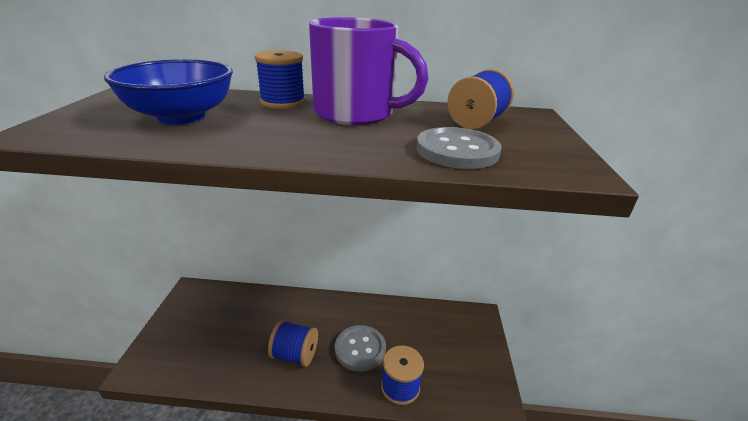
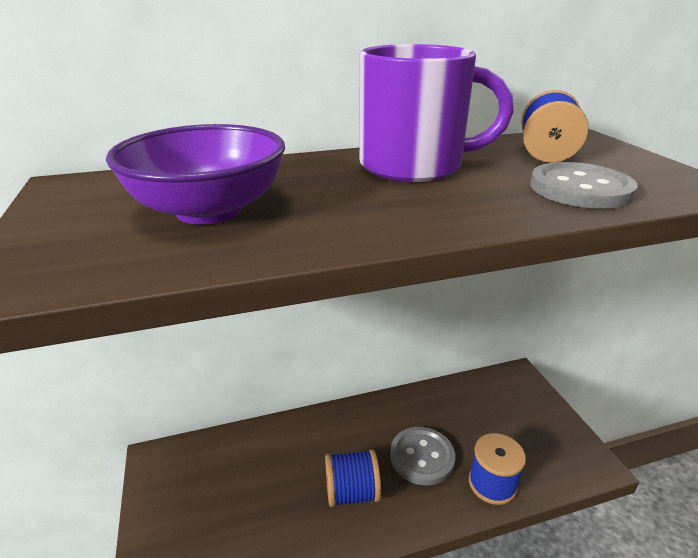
camera: 20 degrees left, 0 degrees up
(181, 117) = (209, 210): blue bowl -> purple bowl
(283, 102) = (307, 167): blue spool -> none

